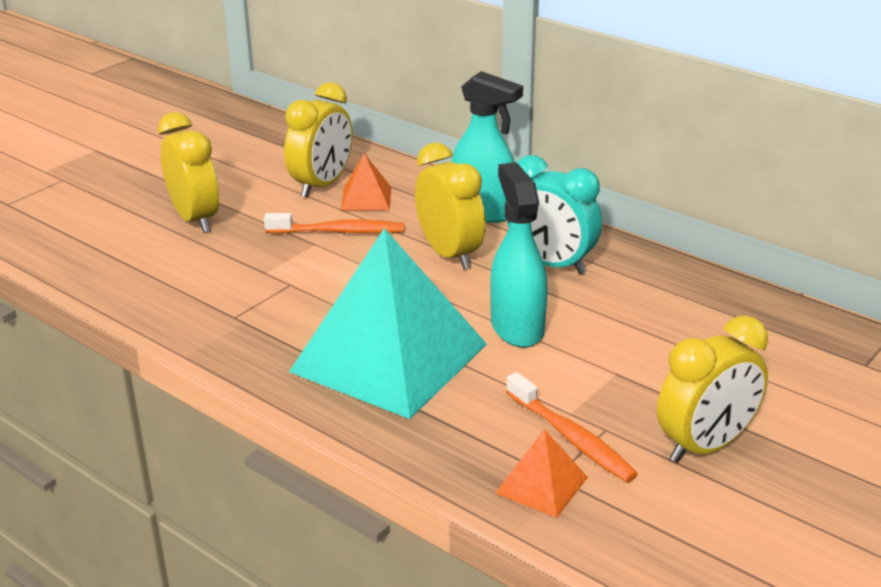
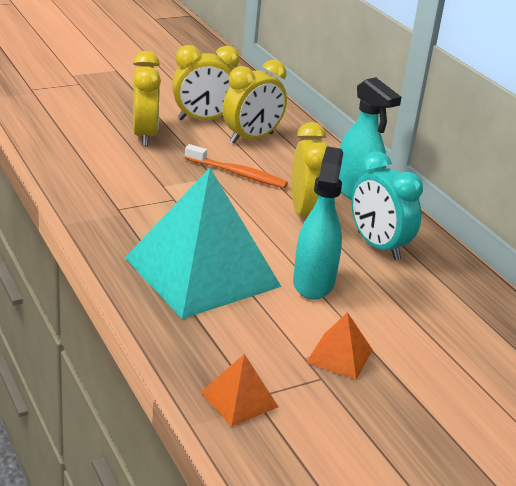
camera: 20 degrees right, 0 degrees up
(366, 198) = (276, 156): orange pyramid -> orange pyramid (339, 356)
(571, 438) = (289, 374): orange toothbrush -> none
(705, 446) = (390, 419): yellow clock -> yellow clock (203, 120)

